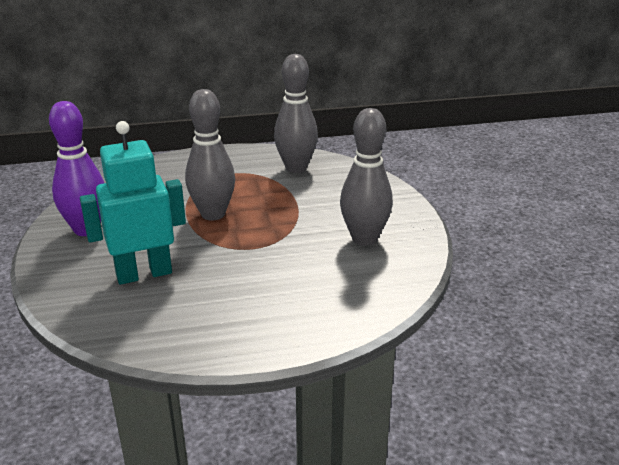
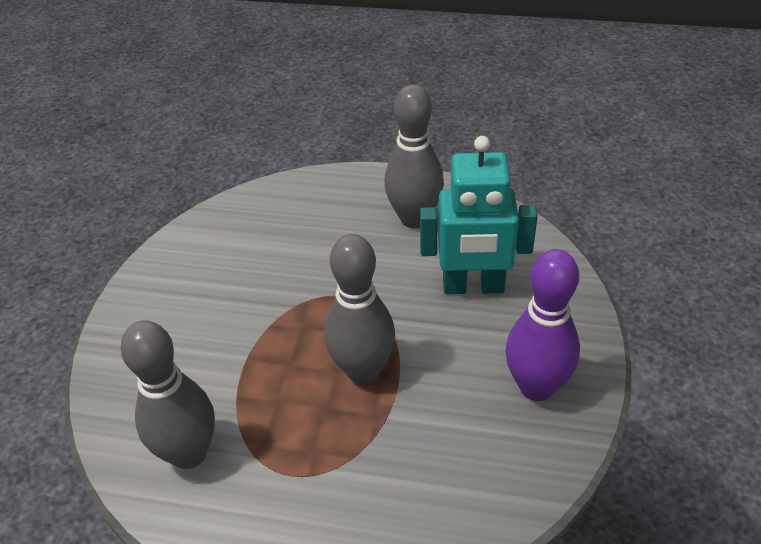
camera: 155 degrees left, 15 degrees up
(364, 239) = (216, 274): grey bowling pin -> grey bowling pin (414, 218)

